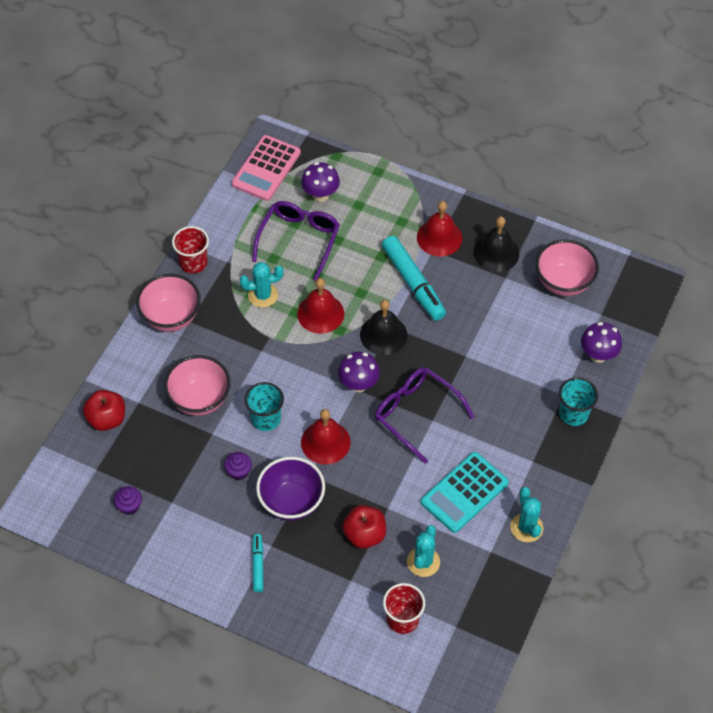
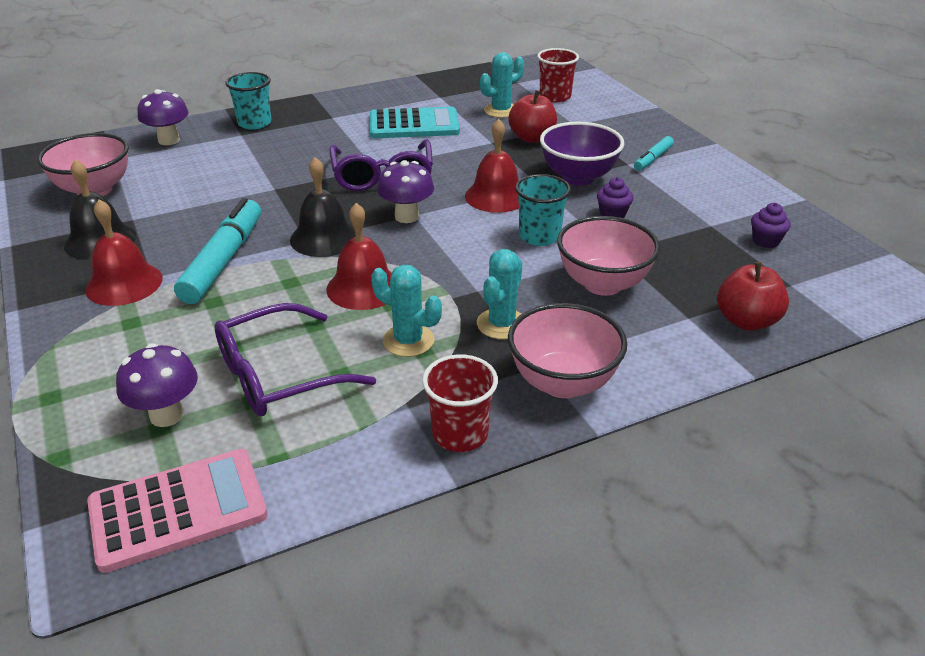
camera: 140 degrees left, 20 degrees down
(526, 527) = (395, 95): turquoise cactus -> turquoise cactus (501, 324)

